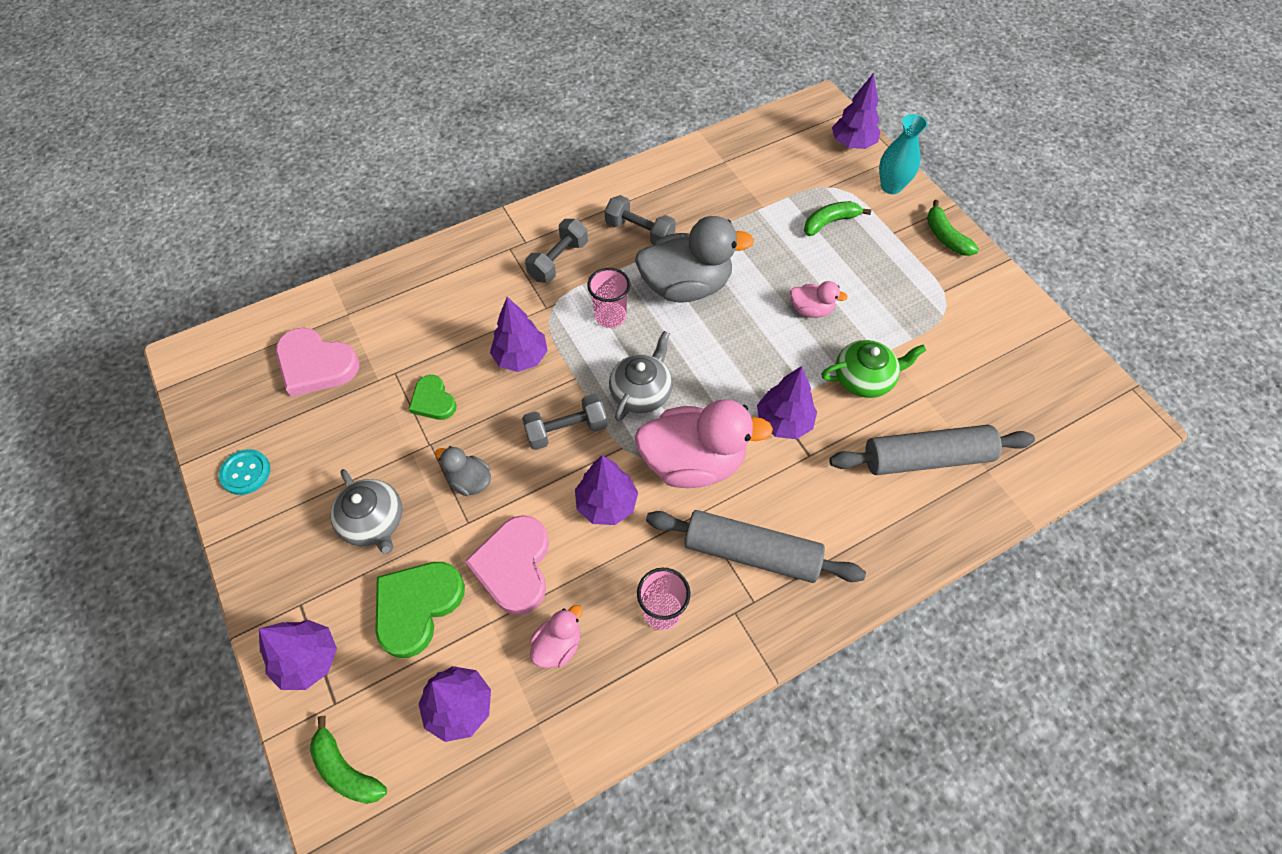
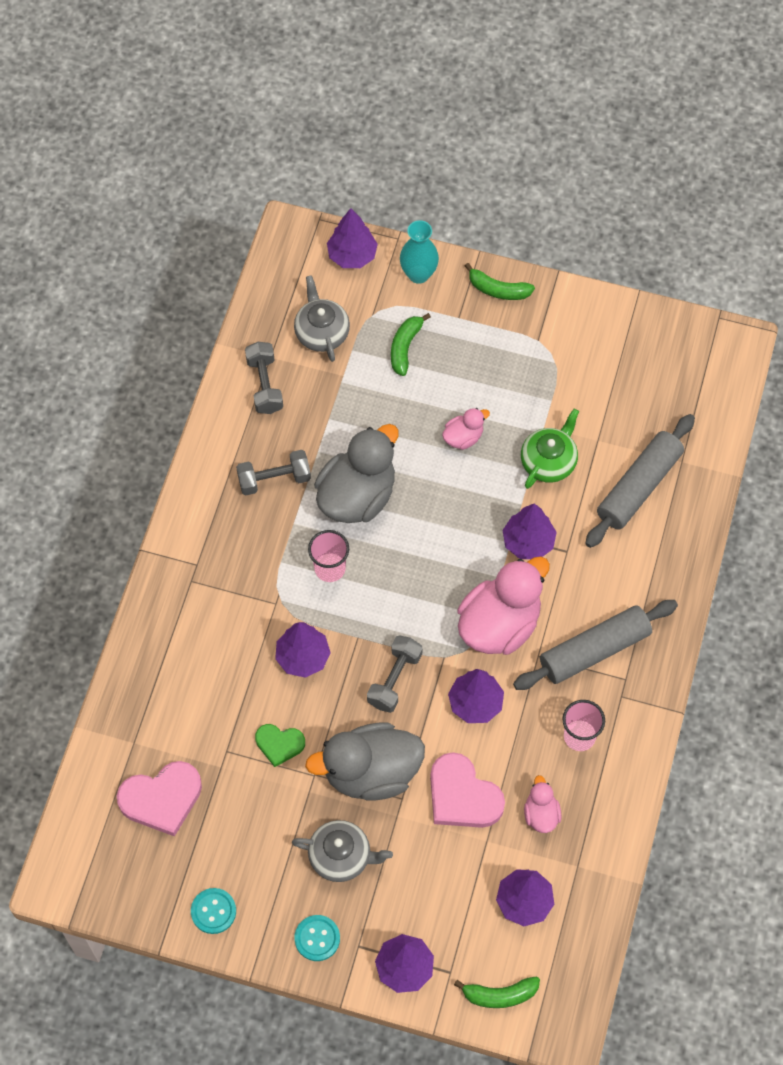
camera: 45 degrees left, 5 degrees up
(281, 566) = (317, 938): none -> turquoise button
(417, 606) = (432, 876): green heart -> none
(469, 481) = (371, 772): grey duck -> grey duck, size x2.09
(558, 261) = (240, 558): grey dumbbell -> grey dumbbell (264, 385)
(641, 392) = (414, 606): grey teapot -> grey teapot (321, 332)

